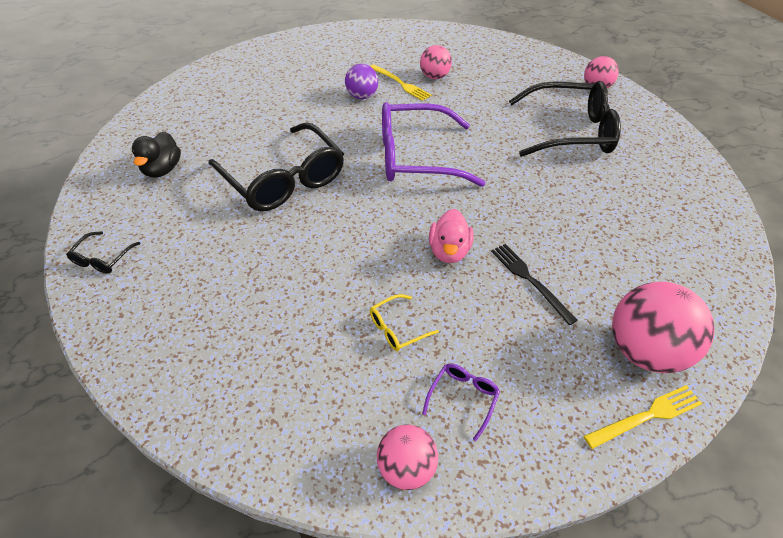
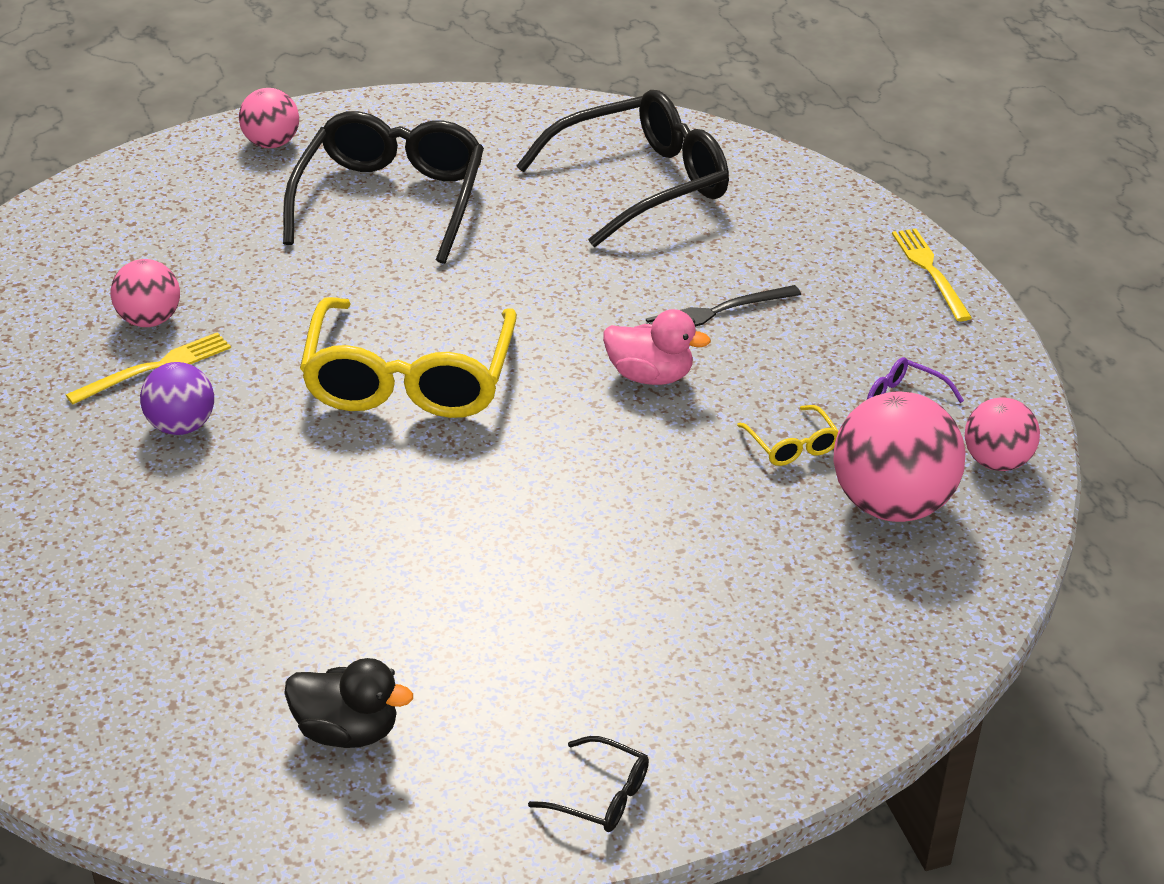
camera: 80 degrees left, 10 degrees down
(283, 179) = (428, 550): black glasses -> black glasses (640, 184)
(416, 157) = (409, 378): purple glasses -> yellow glasses
(643, 350) = (841, 249): pink ball -> pink ball (891, 505)

